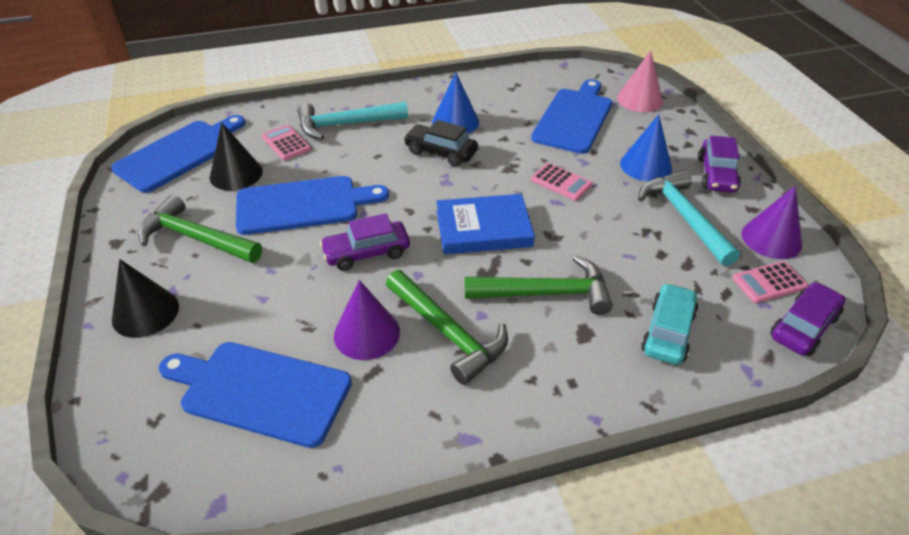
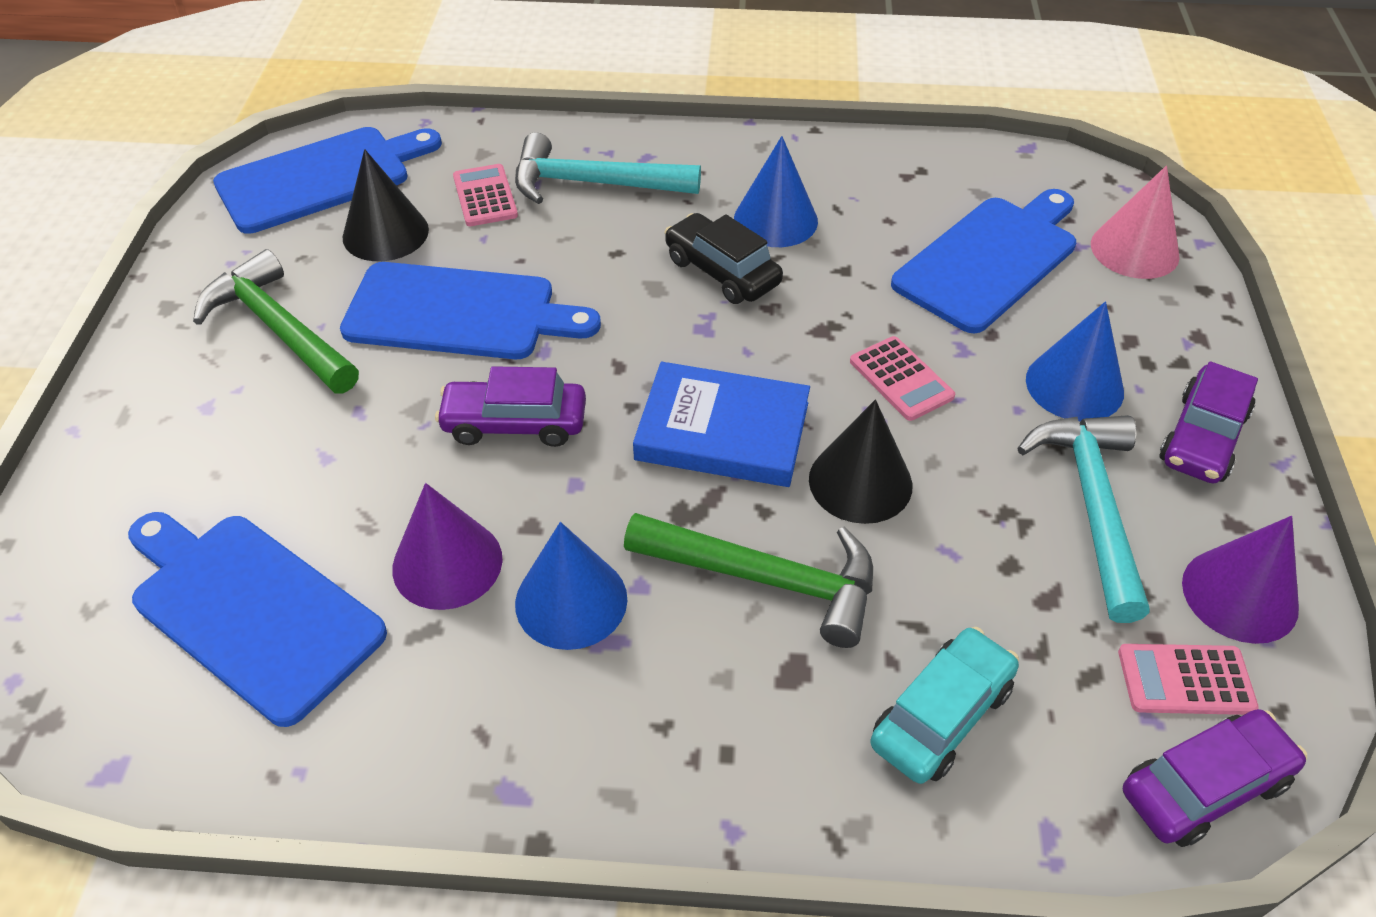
camera: 20 degrees right, 5 degrees up
(145, 312) = (156, 433): black cone -> black cone (860, 482)
(448, 333) = (571, 601): green hammer -> blue cone

